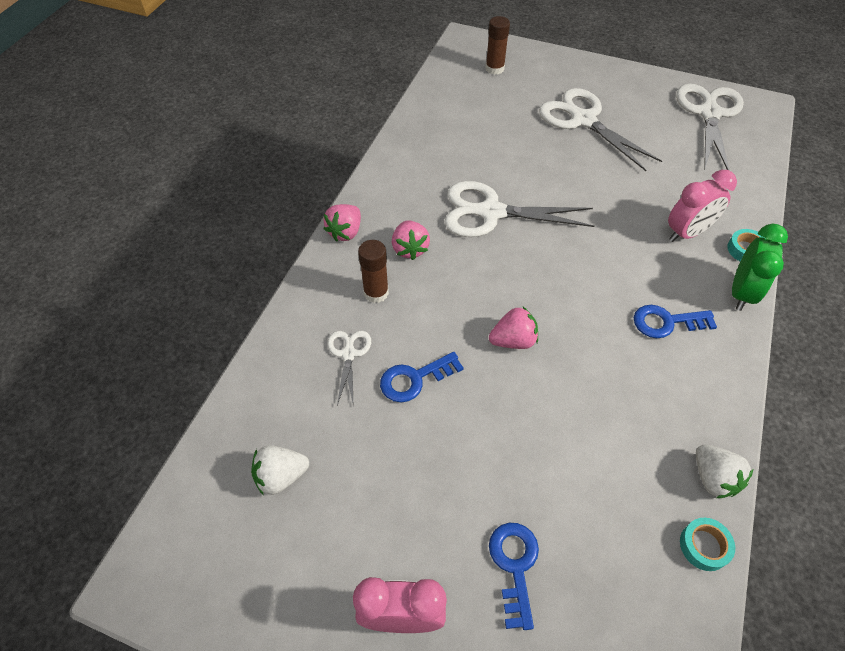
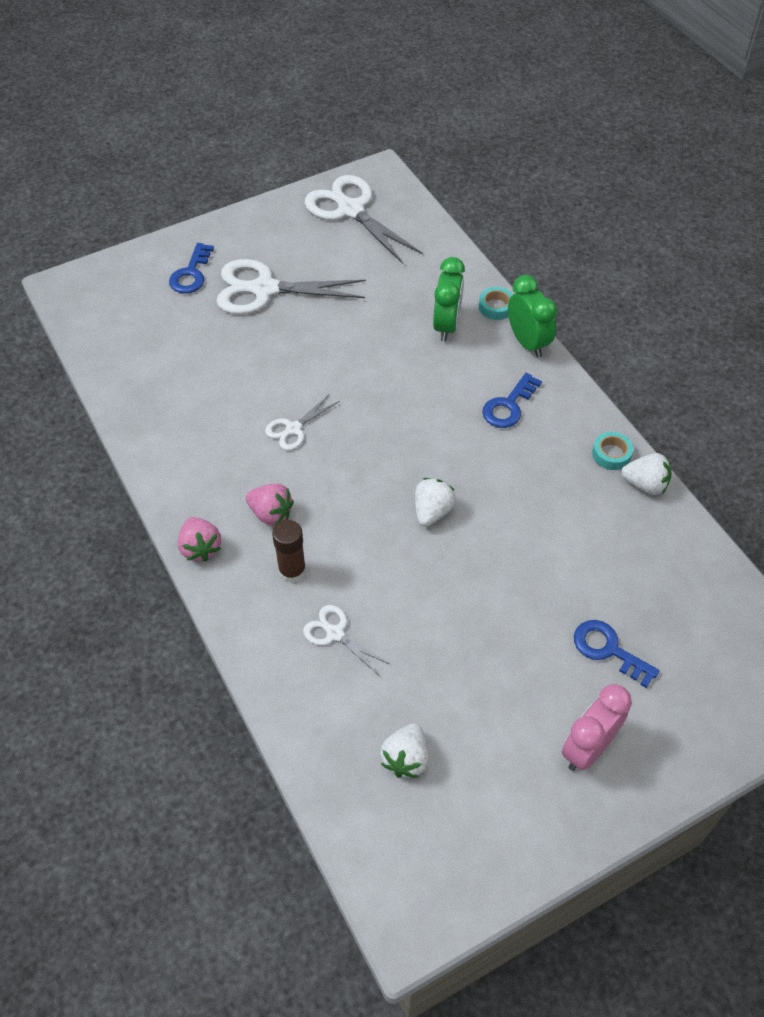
camera: 50 degrees left, 0 degrees up
(414, 379) = (404, 603): blue key -> blue key (191, 274)
(491, 212) = (293, 429): white scissors -> white scissors, size x0.50
(494, 68) = (129, 296): brown glue stick -> none
(513, 340) = (432, 511): pink strawberry -> white strawberry
(687, 233) = (446, 326): pink clock -> green clock
(704, 546) = (683, 529): turquoise tape -> turquoise tape (611, 454)

